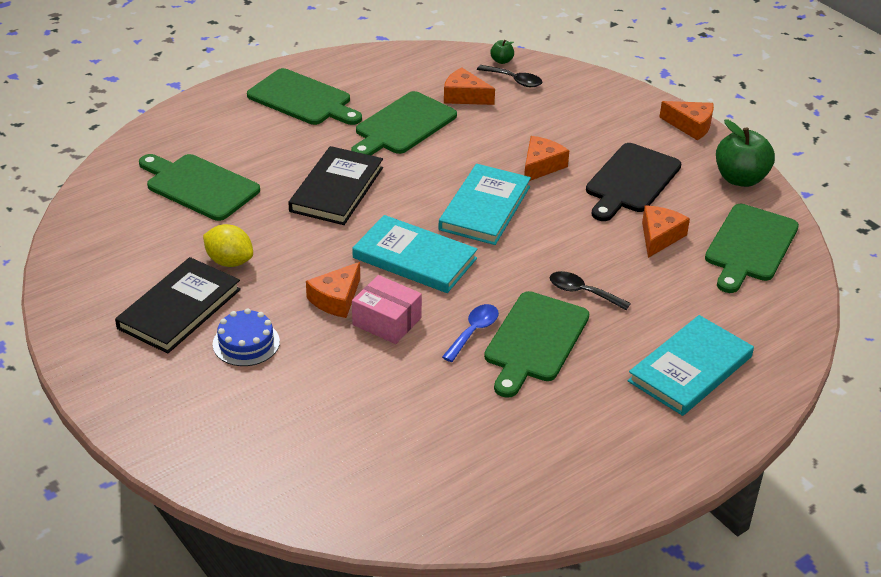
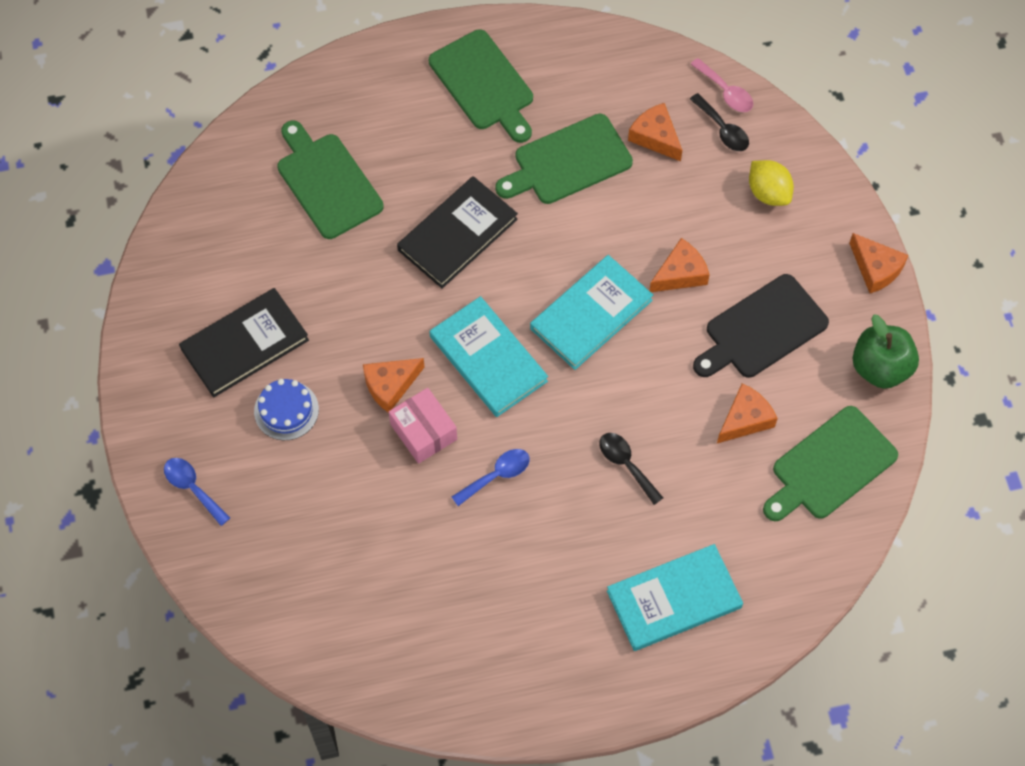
camera: 25 degrees right, 25 degrees up
(181, 426) = (192, 488): none -> blue spoon
(229, 261) = (314, 299): yellow lemon -> yellow lemon (768, 193)
(501, 61) = (726, 92): green apple -> pink spoon
(535, 340) = (548, 508): green cutting board -> none

